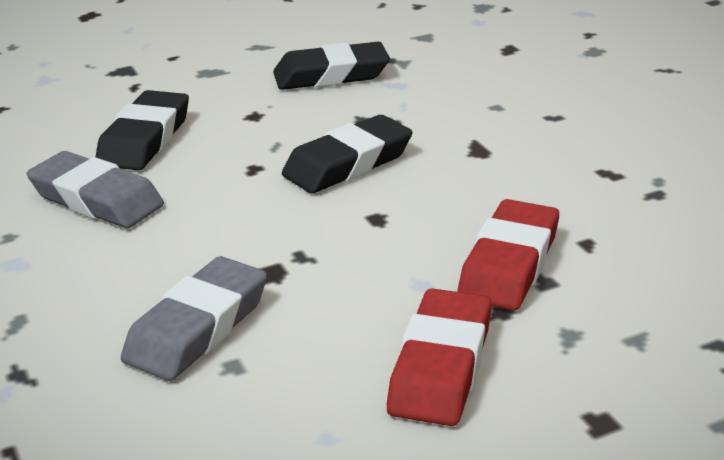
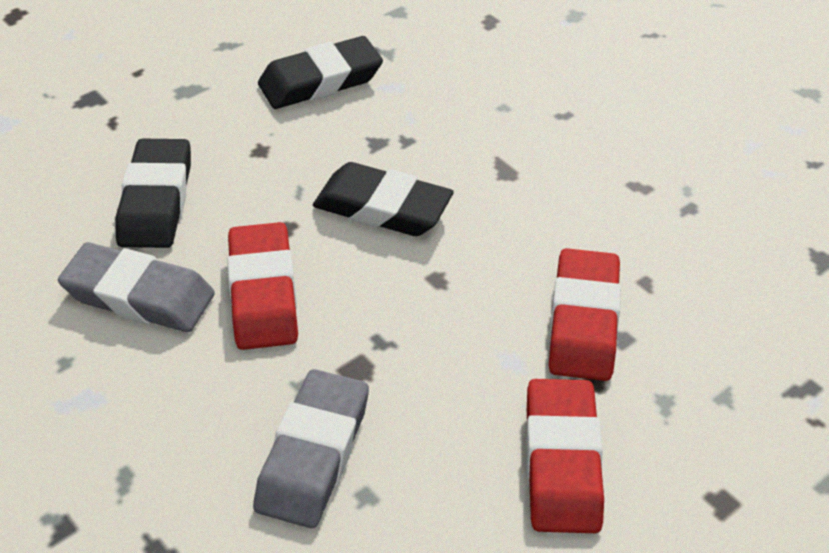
camera: 15 degrees left, 15 degrees up
(208, 210) = (263, 293): none -> red eraser
(348, 163) = (383, 207): black eraser -> black eraser turned 75 degrees clockwise

